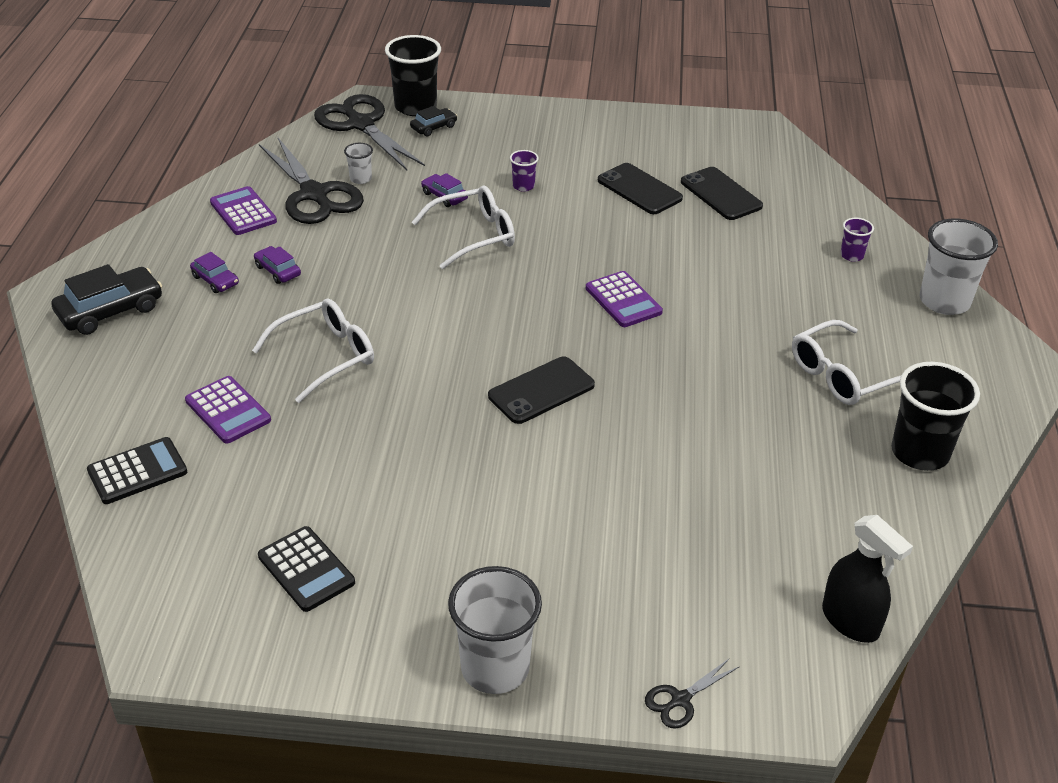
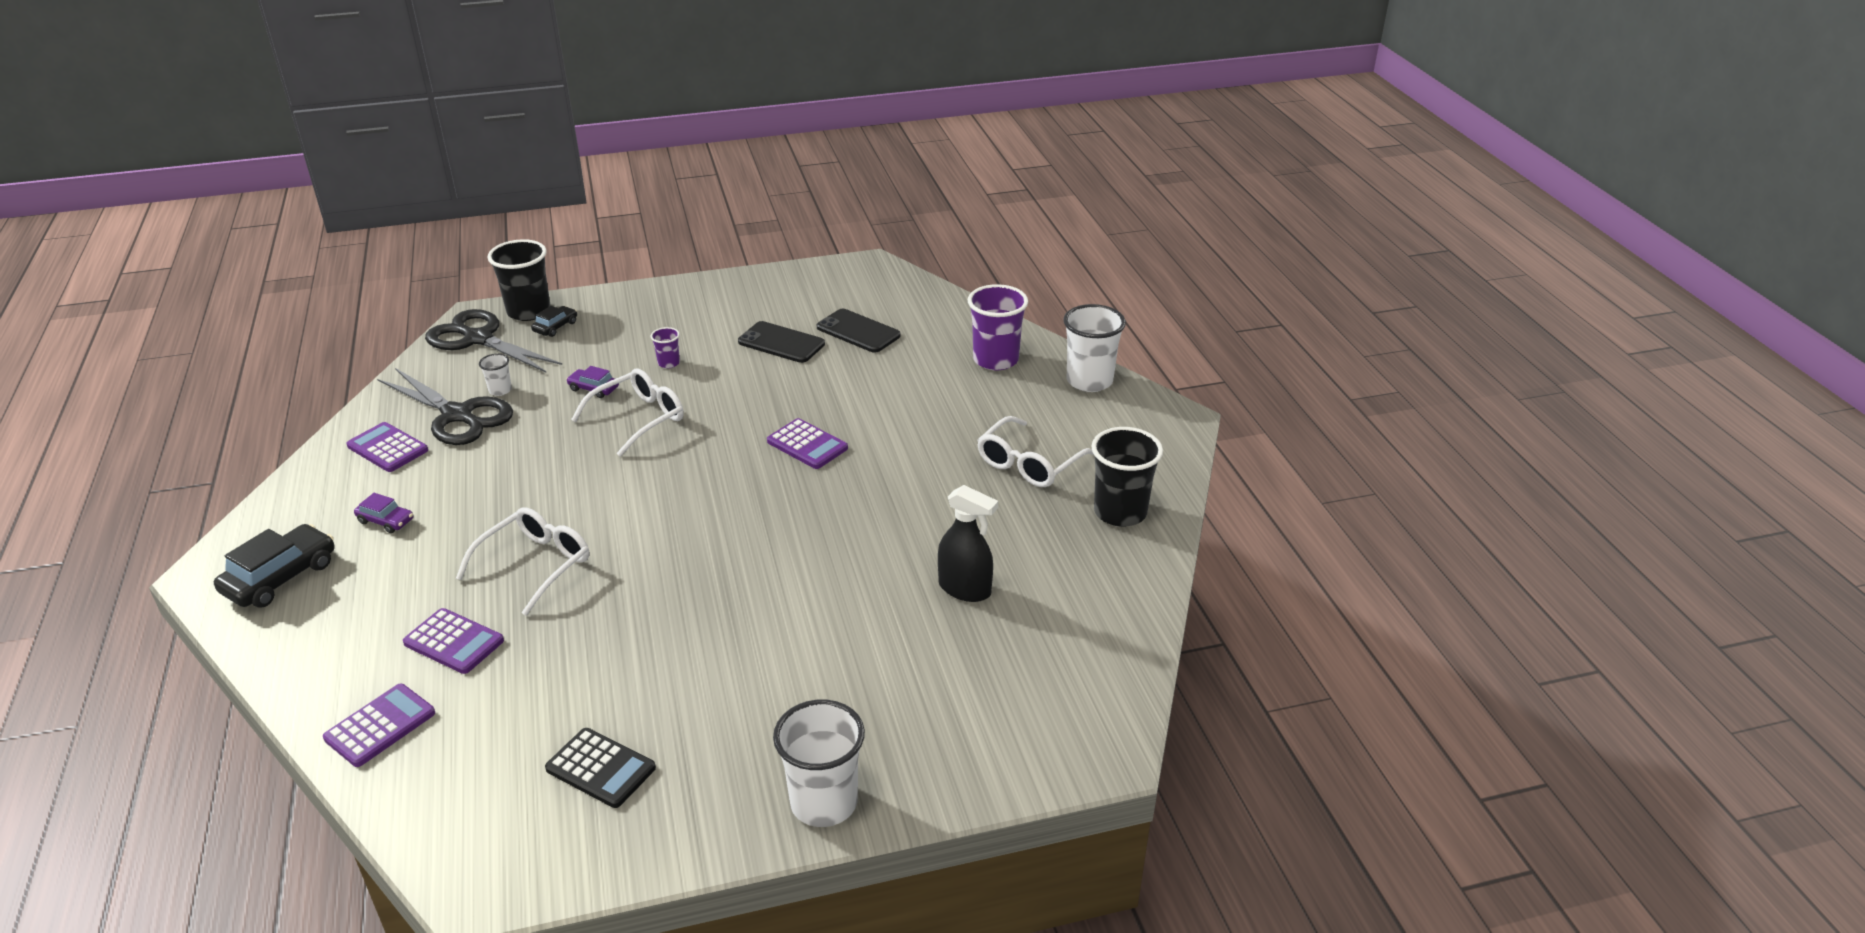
camera: 20 degrees left, 5 degrees down
(137, 471) = (380, 726): black calculator -> purple calculator
(278, 271) = (450, 496): purple car -> none
(541, 390) = (763, 544): black phone -> none
(680, 700) = (1003, 778): black scissors -> none
(850, 621) = (1120, 668): black spray bottle -> black spray bottle (965, 589)
(852, 255) = (995, 360): purple cup -> purple cup, size x2.08

